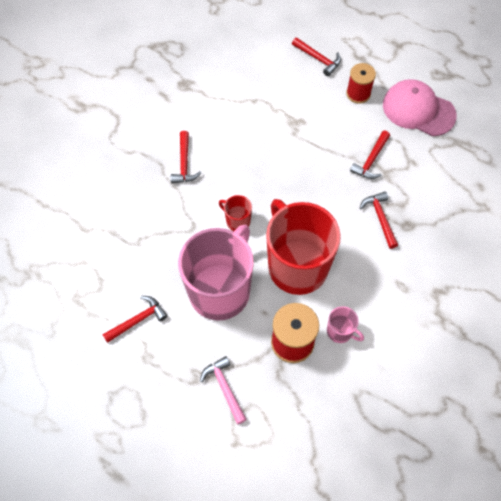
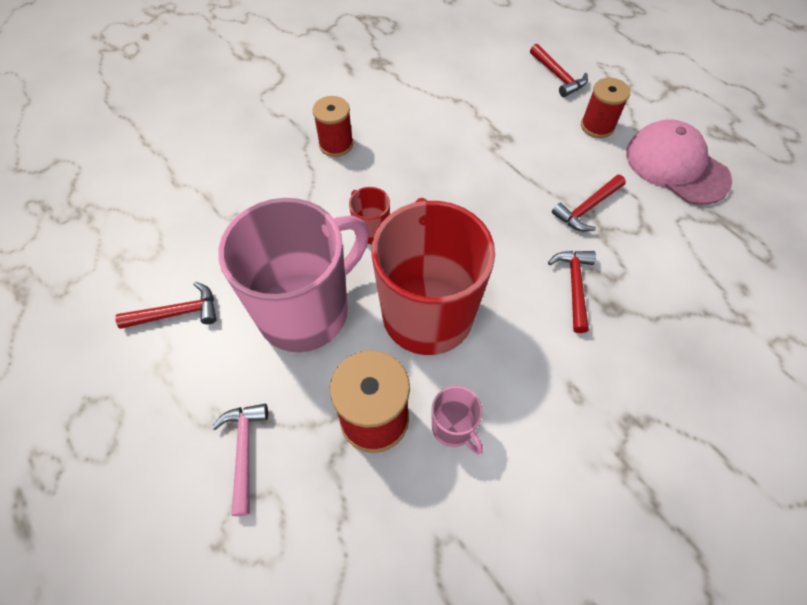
camera: 20 degrees right, 5 degrees down
(184, 163) = (336, 144): red hammer -> red spool

